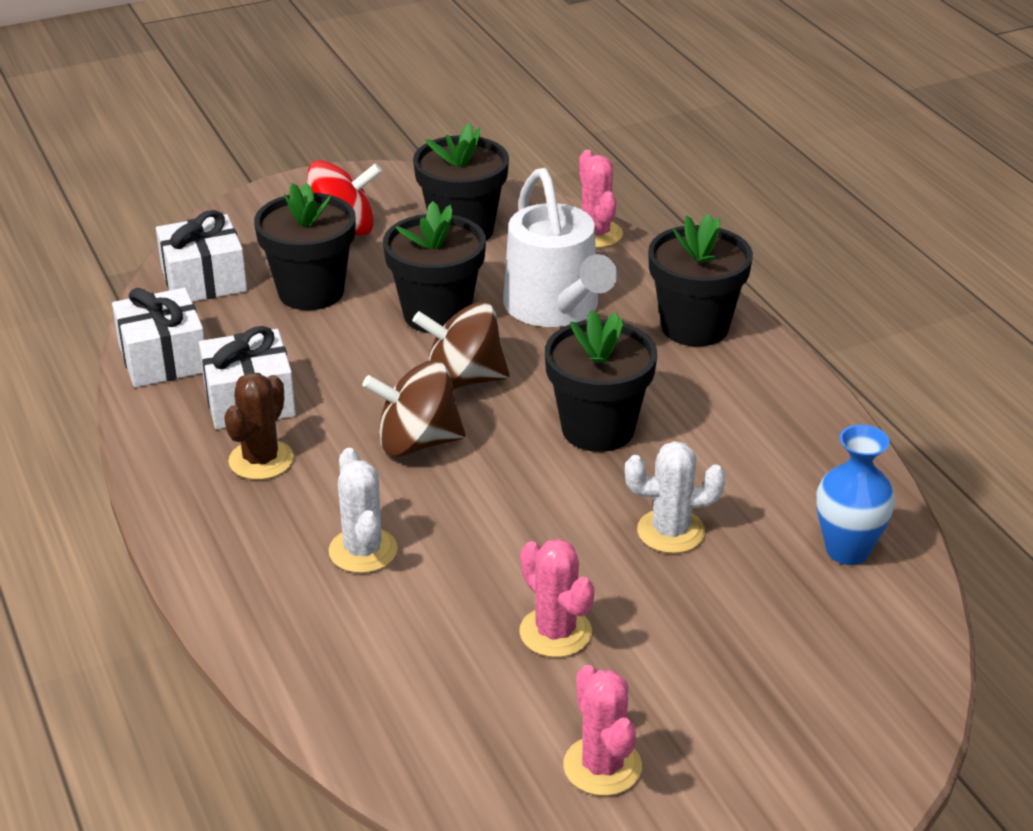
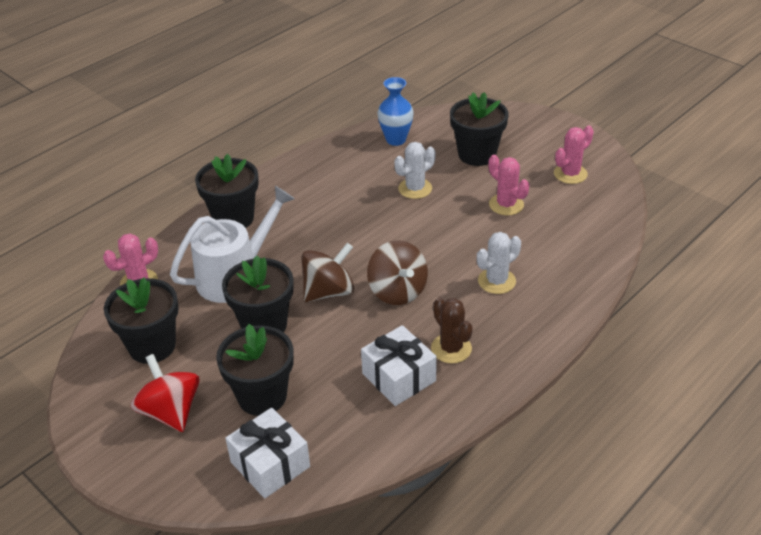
camera: 110 degrees left, 5 degrees up
(163, 358) = (377, 442): white gift -> none
(261, 460) = (451, 348): brown cactus -> brown cactus turned 60 degrees clockwise
(463, 379) = (329, 292): brown spinning top -> brown spinning top turned 105 degrees counterclockwise
(555, 632) = (506, 205): pink cactus -> pink cactus turned 75 degrees counterclockwise
(598, 429) = (348, 230): black flower pot -> black flower pot (477, 154)
(671, 531) = (415, 188): white cactus -> white cactus turned 75 degrees clockwise

